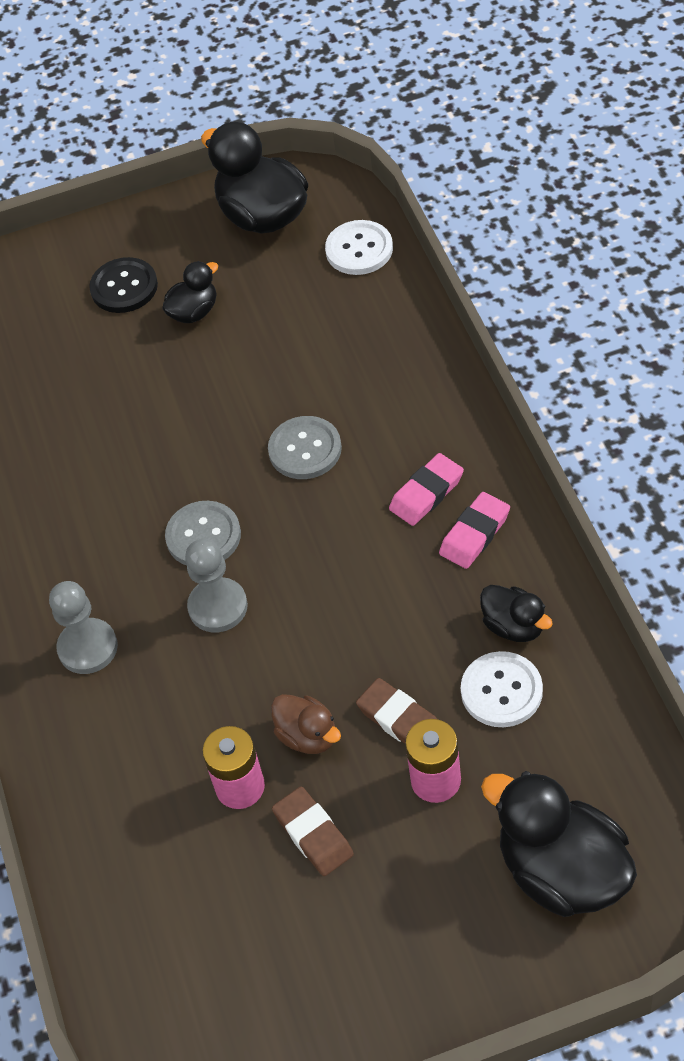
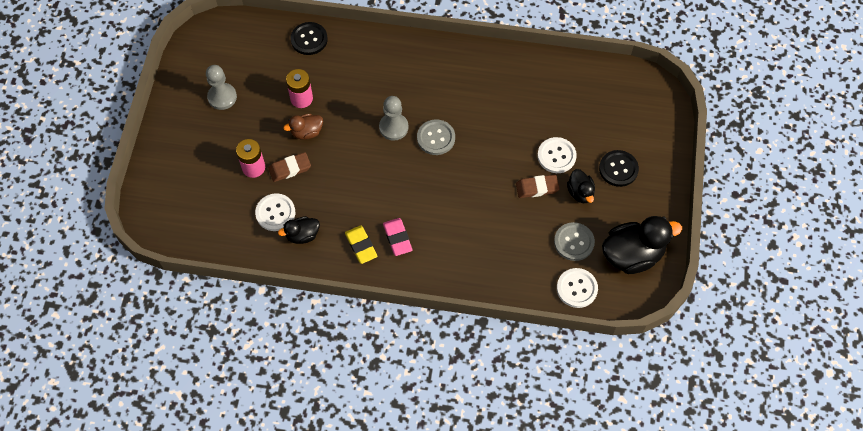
camera: 110 degrees right, 10 degrees up
(88, 648) = (406, 72): grey pawn -> grey pawn (222, 97)
(95, 853) = (309, 39): none -> black button
(144, 367) = (556, 156): none -> white button
(305, 449) = (458, 200): grey button -> grey button (574, 242)
(313, 834) = (262, 114): brown eraser -> brown eraser (537, 188)
(475, 534) = (361, 246): pink eraser -> yellow eraser
(562, 871) = (183, 191): black duck -> none

